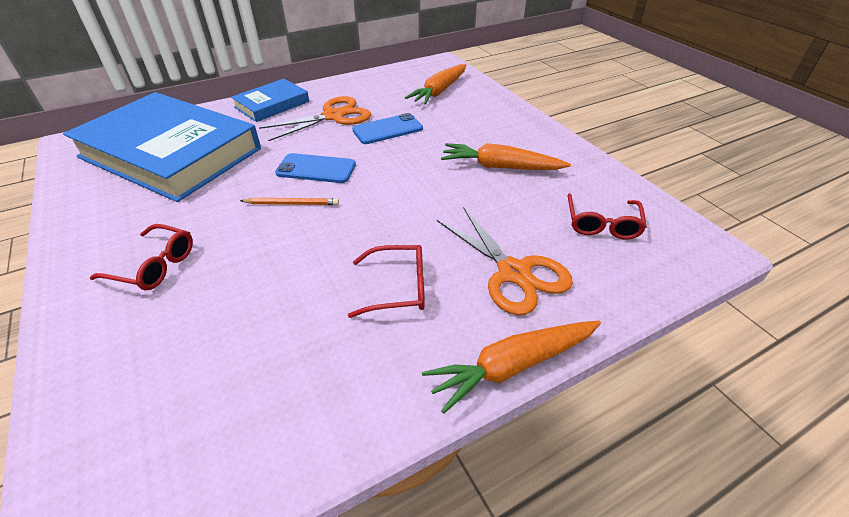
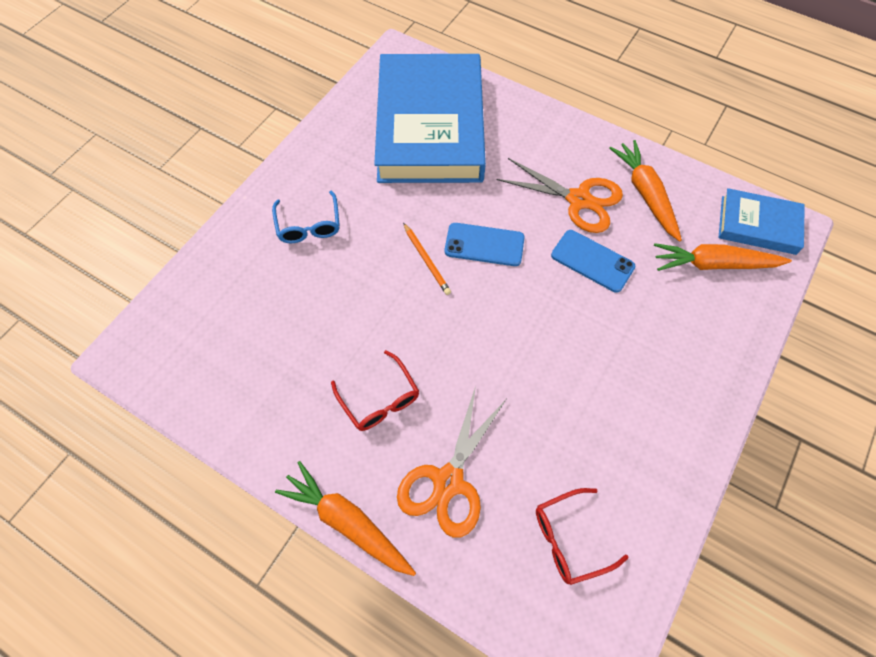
camera: 60 degrees right, 20 degrees up
(154, 266) = (309, 225): red glasses -> blue glasses
(272, 104) = (558, 136): blue book -> blue book (758, 225)
(316, 169) = (484, 245): blue phone -> blue phone turned 60 degrees counterclockwise
(500, 167) = (602, 401): orange carrot -> orange carrot (645, 194)

